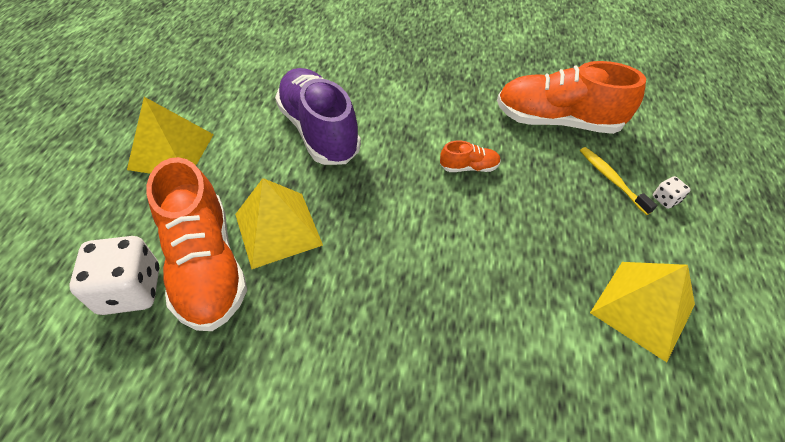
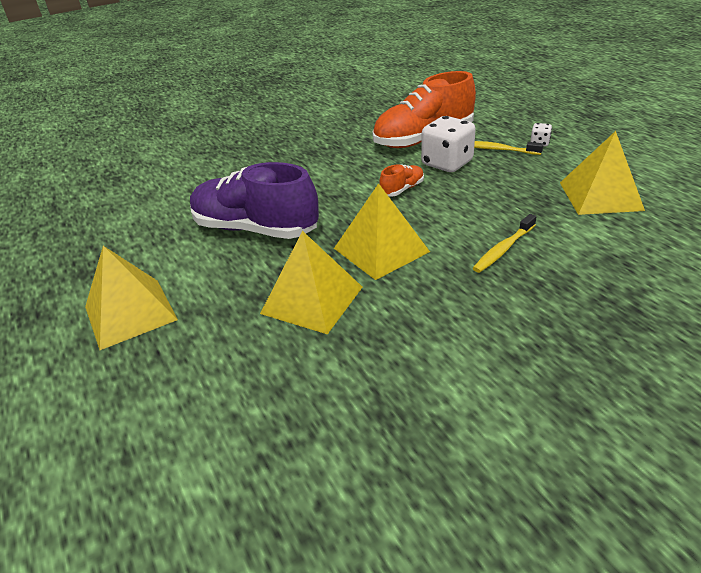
camera: 35 degrees left, 15 degrees down
(131, 290) = (237, 416): white dice -> white dice (447, 163)
(206, 265) = (284, 356): orange shoe -> none
(377, 219) = (381, 250): none -> yellow pyramid
(472, 296) = (504, 249): none -> yellow toothbrush

